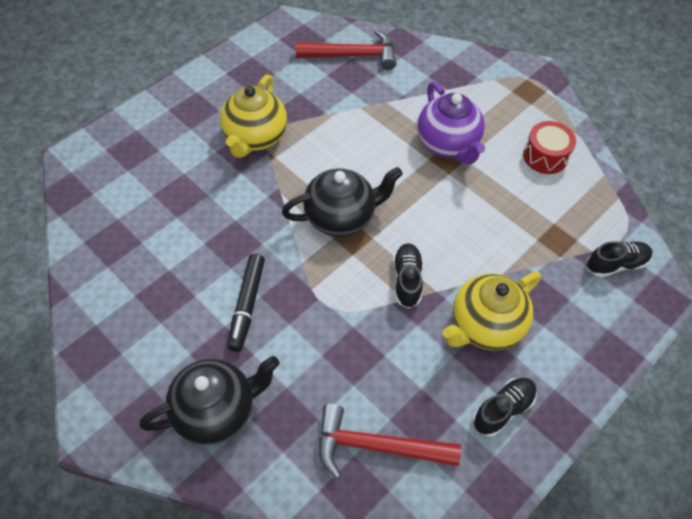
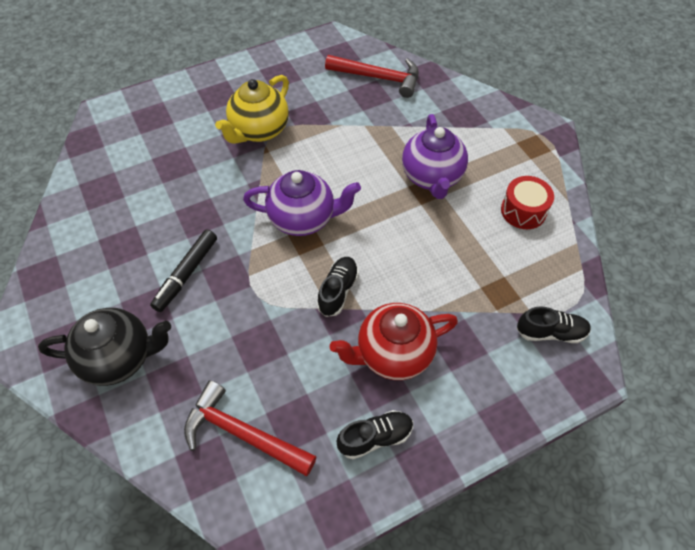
camera: 20 degrees right, 0 degrees up
(341, 217) = (303, 219): black teapot -> purple teapot
(485, 325) = (393, 353): yellow teapot -> red teapot

